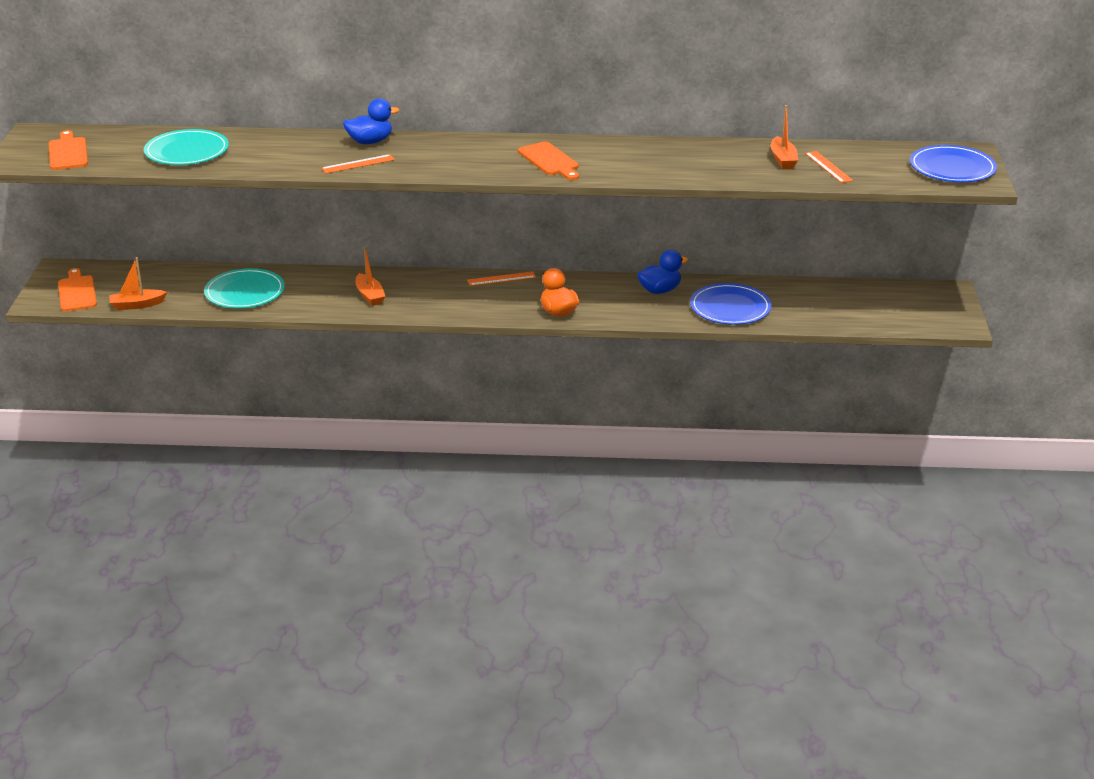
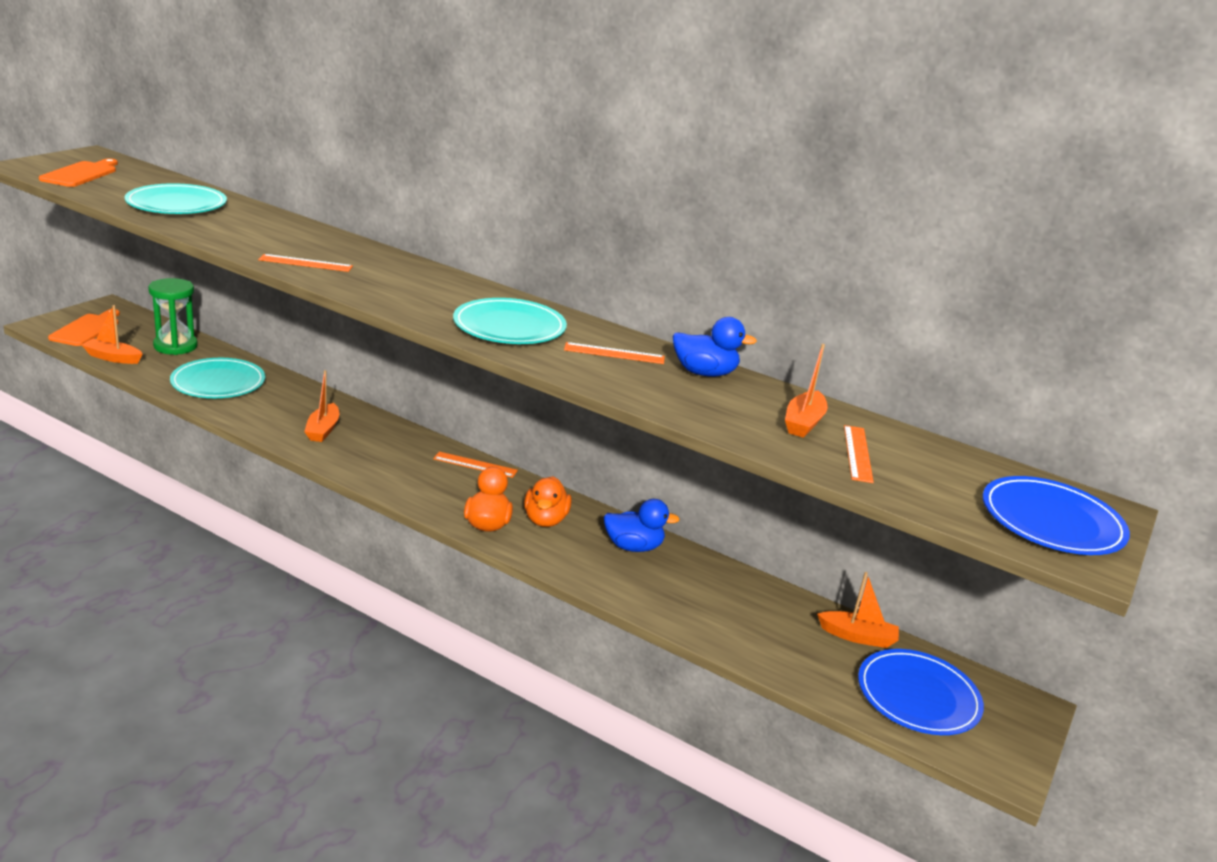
camera: 25 degrees right, 5 degrees down
(167, 279) = (175, 346): none -> green hourglass
(370, 142) = (356, 250): blue duck -> blue duck (704, 373)
(550, 161) = (509, 326): orange cutting board -> turquoise plate
(589, 295) = (545, 520): none -> orange duck
(632, 155) = (614, 353): none -> orange ruler
(730, 308) = (695, 603): blue plate -> blue plate (918, 696)
(834, 290) = (857, 636): none -> orange boat

